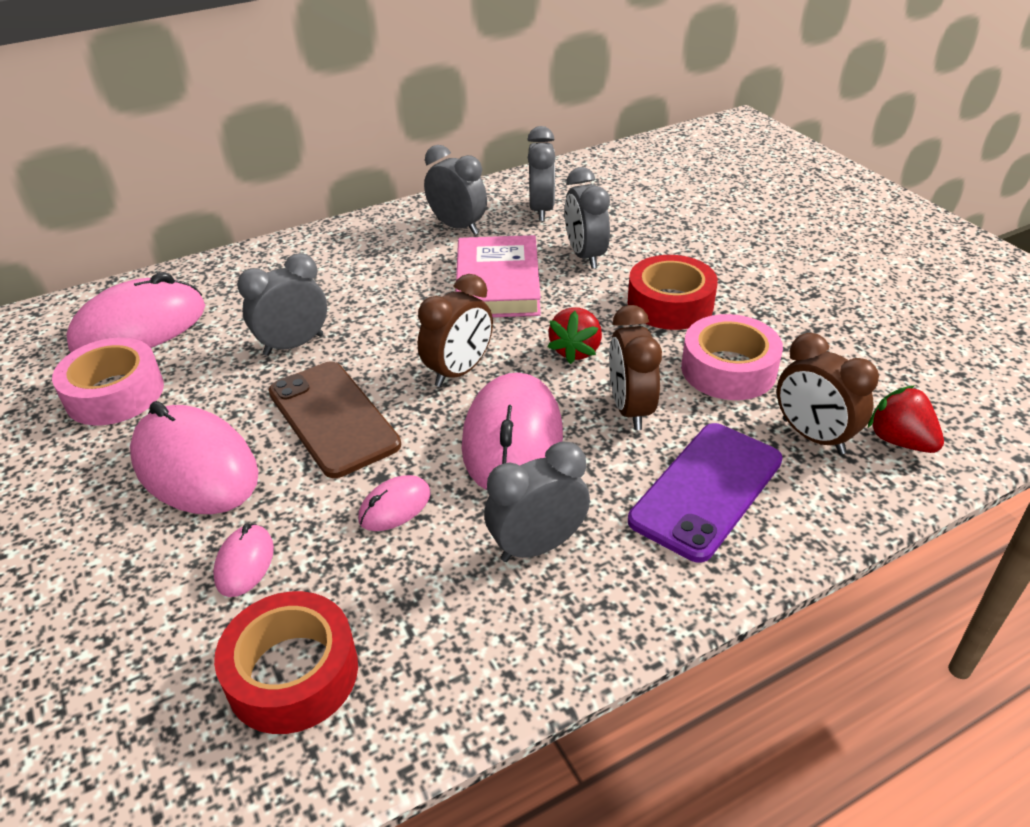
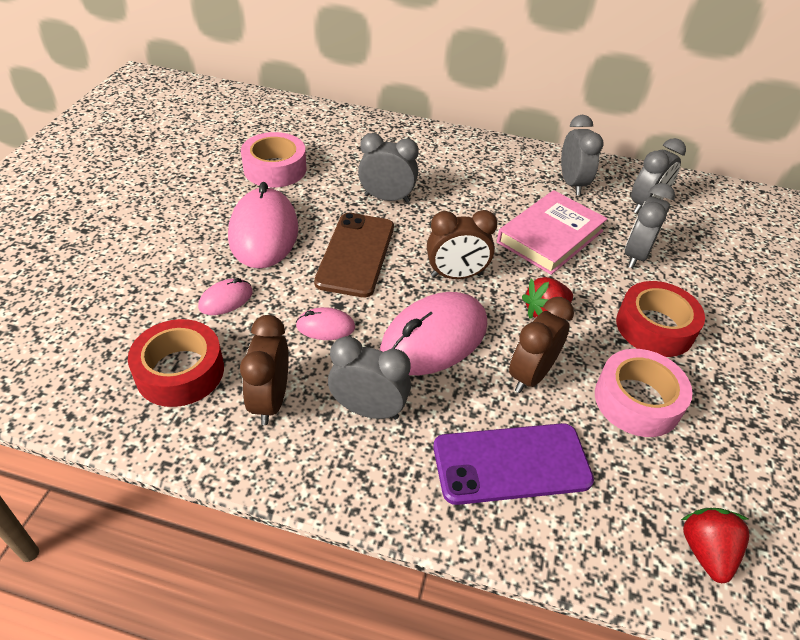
camera: 40 degrees right, 5 degrees up
(139, 327) = (326, 140): pink mouse -> none
(813, 436) = (638, 492): brown clock -> brown clock (270, 400)

